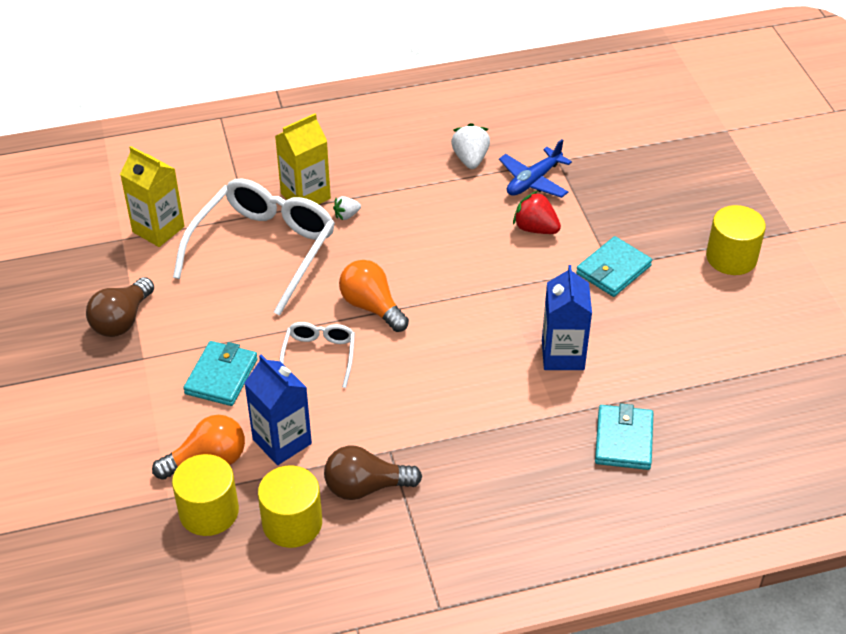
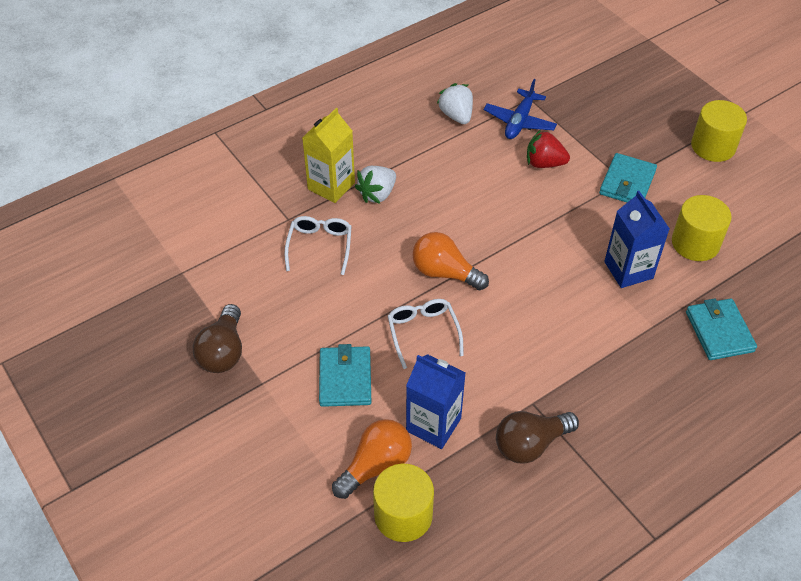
camera: 20 degrees left, 5 degrees up
(158, 229) = (212, 253): yellow carton -> none
(263, 250) = (320, 246): white glasses -> white glasses, size x0.50
(292, 523) = (484, 501): yellow cylinder -> yellow cylinder (695, 243)
(346, 215) = (377, 194): white strawberry -> white strawberry, size x1.70

